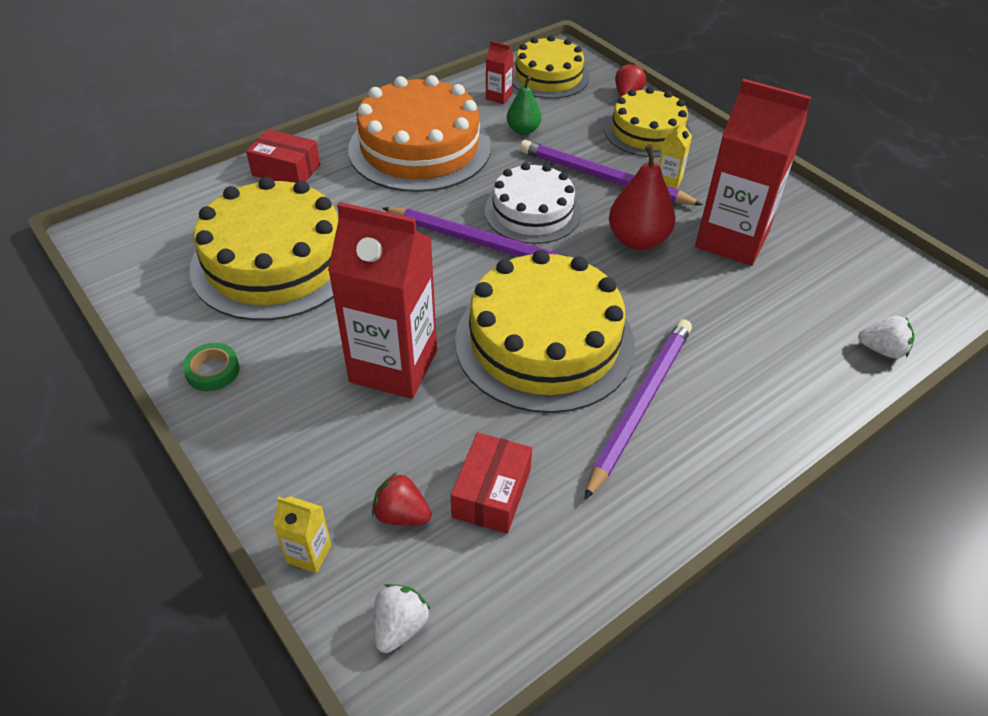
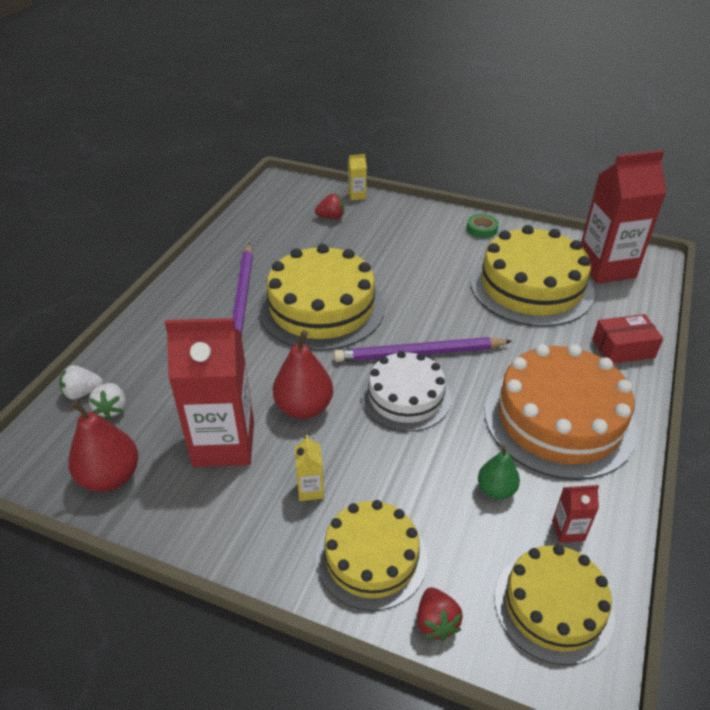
camera: 150 degrees right, 5 degrees down
(393, 366) = (395, 264): red carton -> red carton (606, 268)
(400, 626) = (301, 192): white strawberry -> white strawberry (112, 409)
(491, 493) = (297, 236): red box -> none
(603, 178) = (374, 462): purple pencil -> none
(849, 253) = (110, 477): none -> red pear

